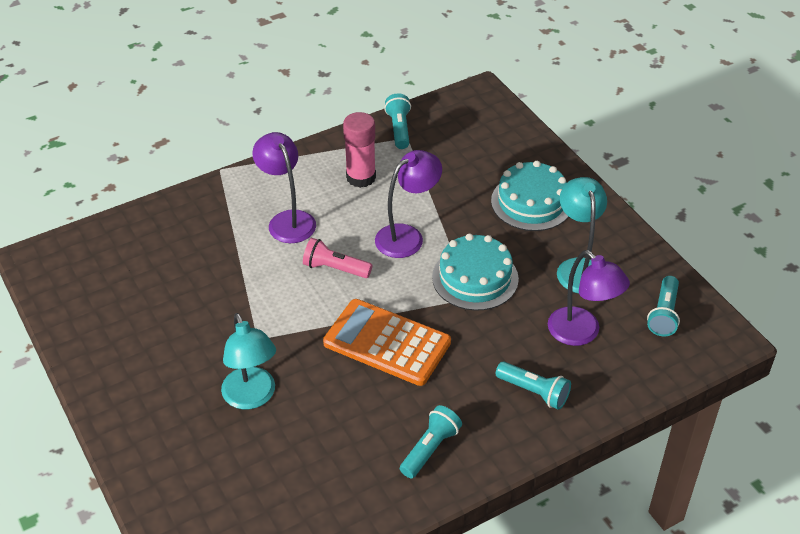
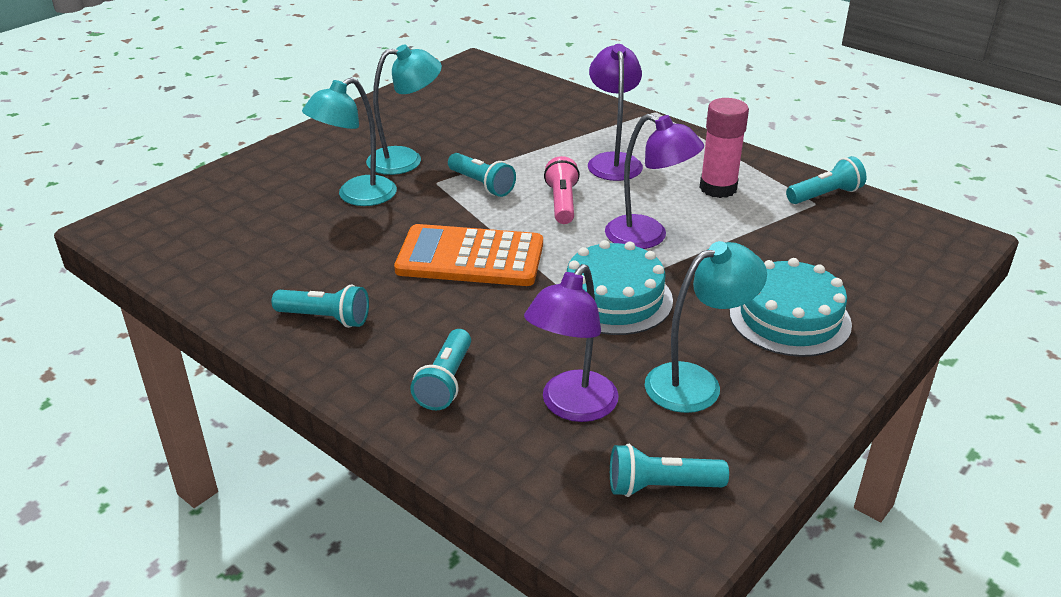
camera: 70 degrees right, 10 degrees down
(205, 350) = (406, 160): none -> turquoise lamp
(279, 309) = (482, 185): none -> turquoise flashlight
(287, 220) = (613, 161): purple lamp -> purple lamp turned 45 degrees counterclockwise
(387, 343) = (470, 258): orange calculator -> orange calculator turned 90 degrees counterclockwise

